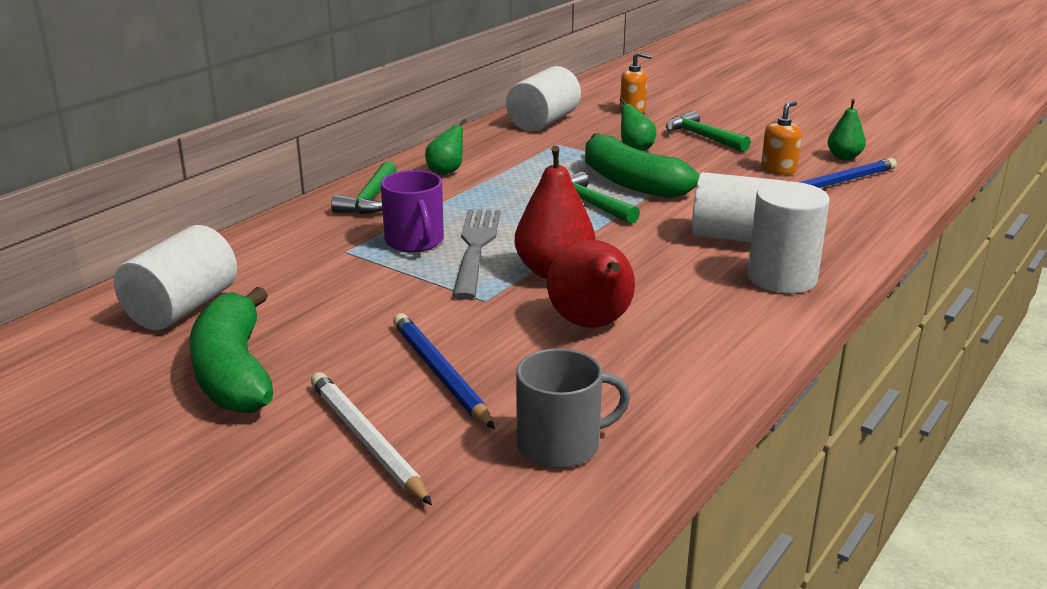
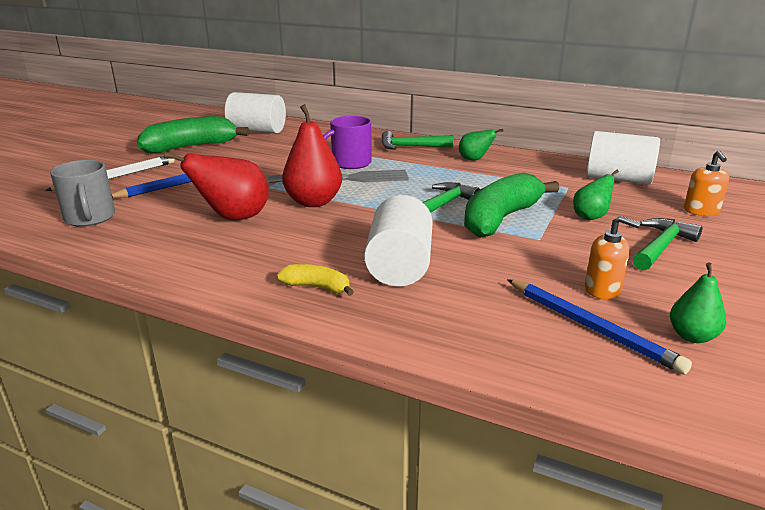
camera: 80 degrees right, 0 degrees up
(782, 278) = (317, 287): white cylinder -> yellow banana

